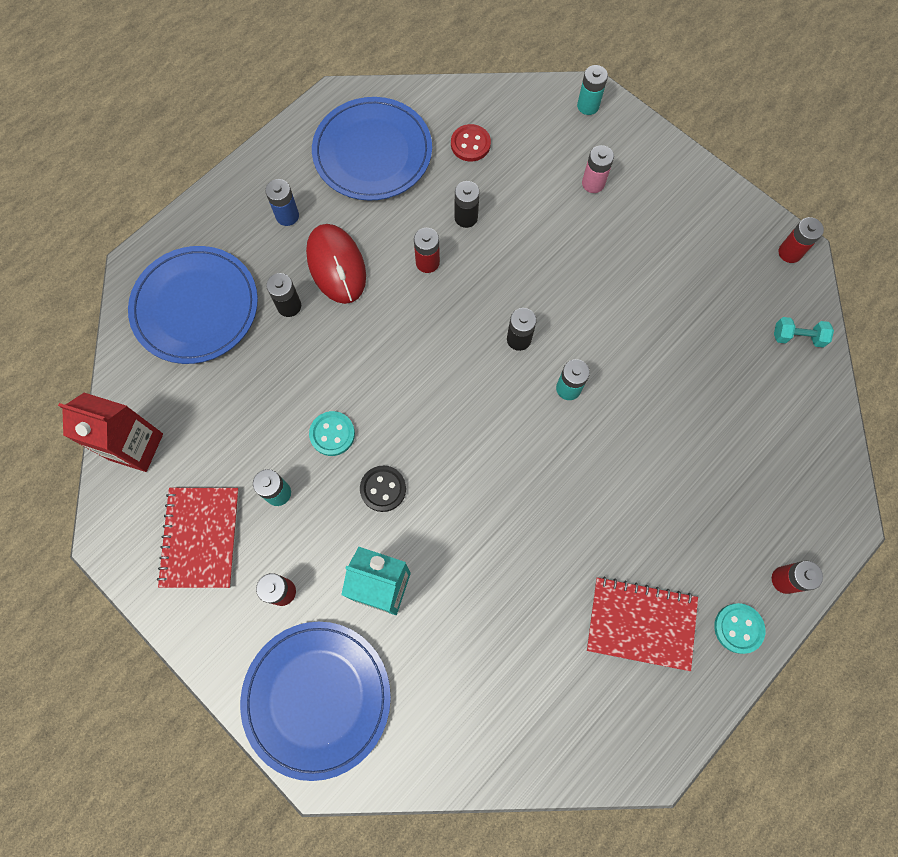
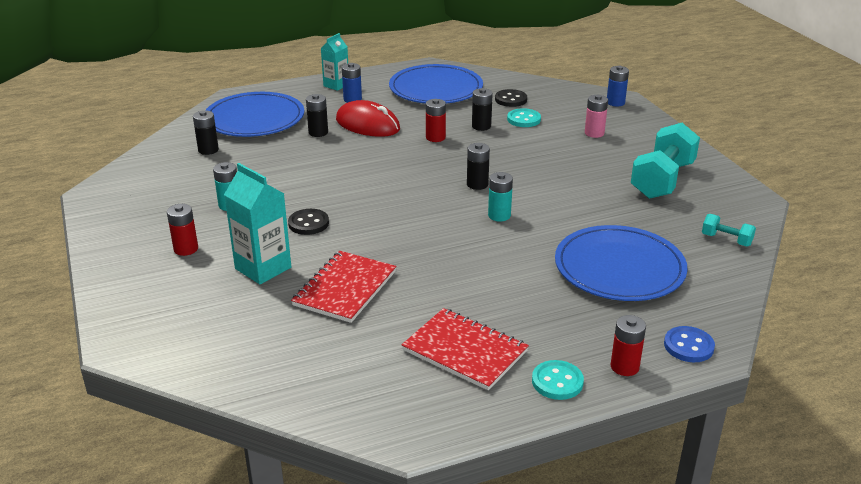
camera: 25 degrees right, 40 degrees down
(136, 446) = (155, 162): red carton -> none
(183, 396) = (208, 150): none -> black battery
(201, 537) = (155, 209): red notebook -> red notebook (345, 288)
(249, 190) = (336, 85): none -> turquoise carton
(317, 698) = (157, 307): blue plate -> blue plate (619, 268)
(332, 434) = (295, 190): turquoise button -> turquoise button (523, 119)
(336, 265) = (367, 124): red mouse -> red mouse turned 60 degrees counterclockwise
(470, 144) = (510, 99): red button -> black button
(588, 106) = (615, 102): turquoise battery -> blue battery
(699, 251) = (662, 180): none -> turquoise dumbbell
(790, 252) = (746, 198): red battery -> none
(825, 524) = (688, 346): none -> blue button

